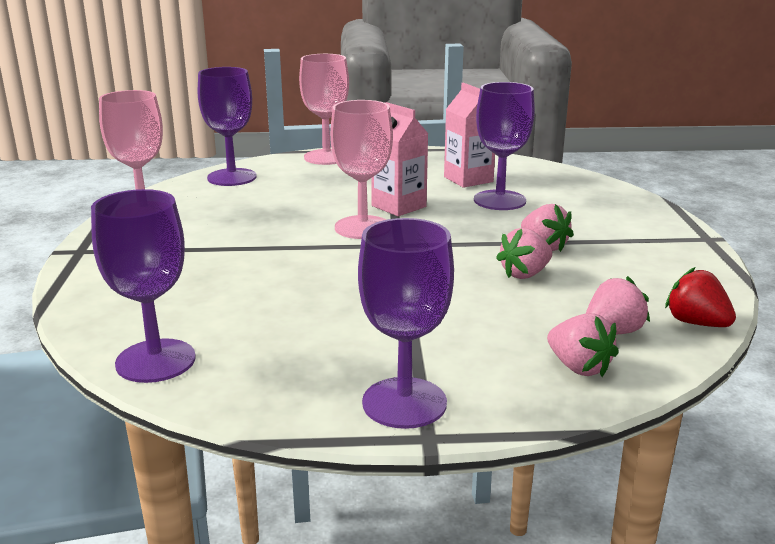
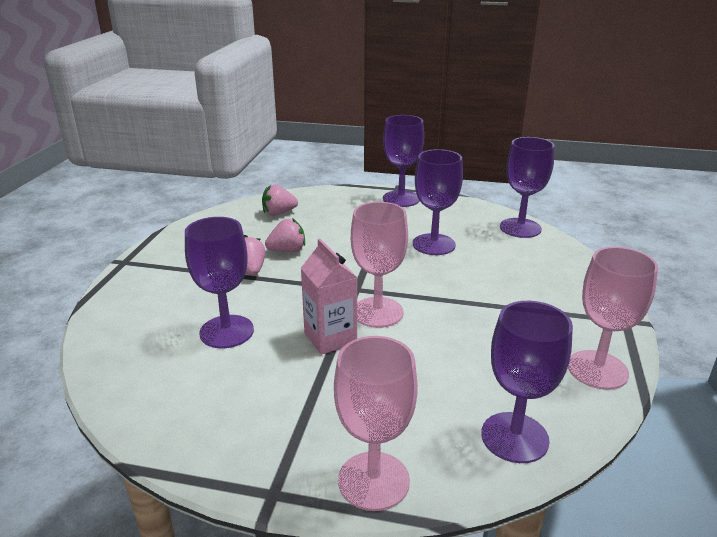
camera: 165 degrees left, 5 degrees up
(314, 309) = (433, 244): none -> purple goblet
(468, 179) = (222, 377): pink carton -> none
(579, 367) = (313, 201): pink strawberry -> none
(696, 323) = (230, 212): red strawberry -> none

